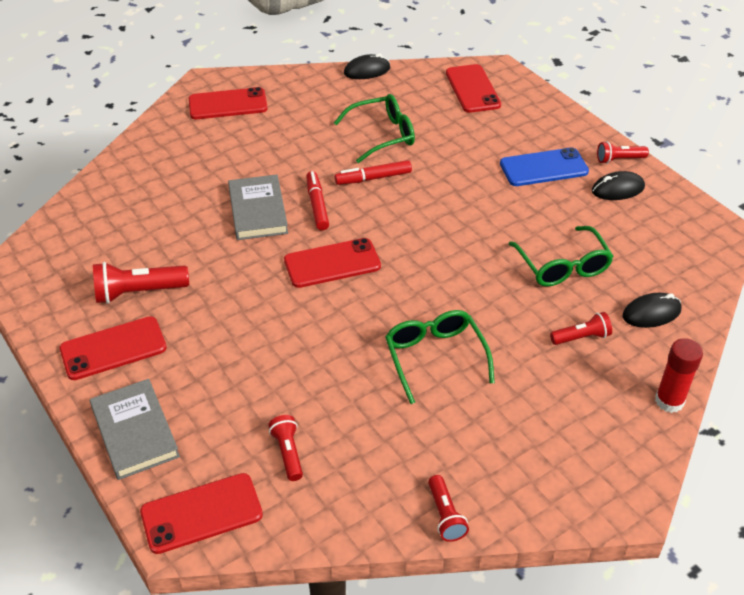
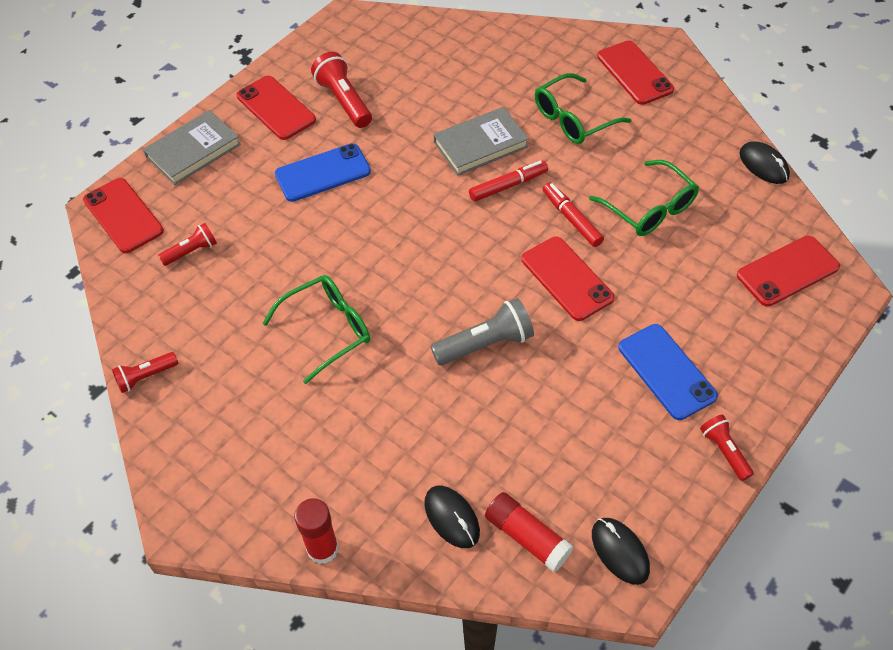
camera: 75 degrees right, 10 degrees up
(232, 326) = (323, 173): none -> blue phone
(332, 263) = (428, 220): red phone -> red phone (567, 278)
(486, 257) = (485, 344): none -> grey flashlight
(562, 266) = (497, 418): green glasses -> green glasses (573, 119)
(581, 337) = (392, 452): red flashlight -> none
(617, 189) = (662, 457): black mouse -> black mouse (620, 552)
(674, 274) = (527, 537): none -> red glue stick

